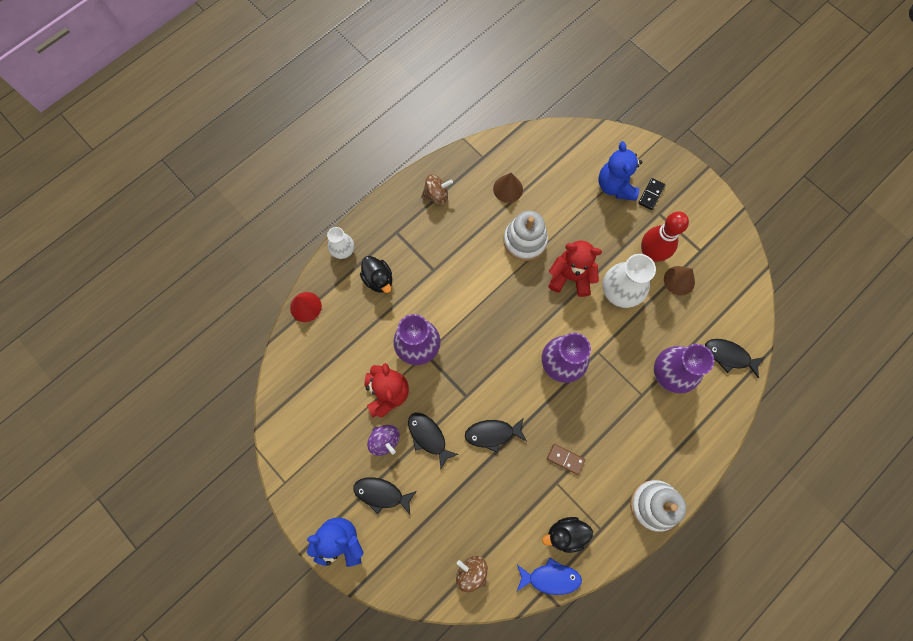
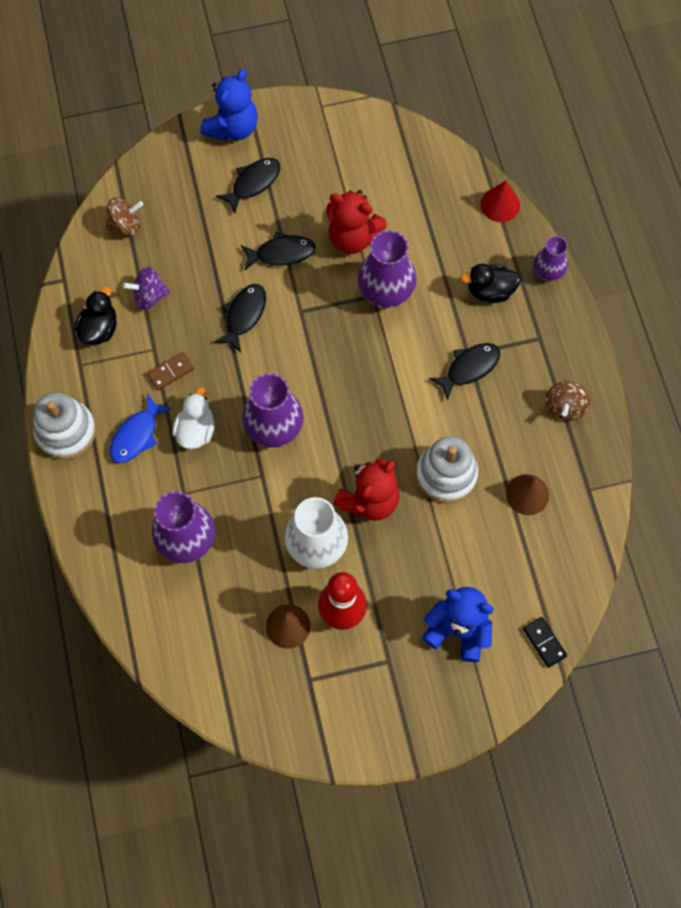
camera: 120 degrees right, 5 degrees down
(343, 250) = (548, 272): white vase -> purple vase
(385, 441) = (304, 211): purple spinning top -> purple spinning top (149, 296)
(550, 577) = (70, 292): blue fish -> blue fish (136, 435)
(595, 414) = (196, 430): none -> white duck
(651, 194) = (420, 668): black domino -> black domino (544, 642)
(729, 356) = (162, 622): black fish -> black fish (469, 368)

